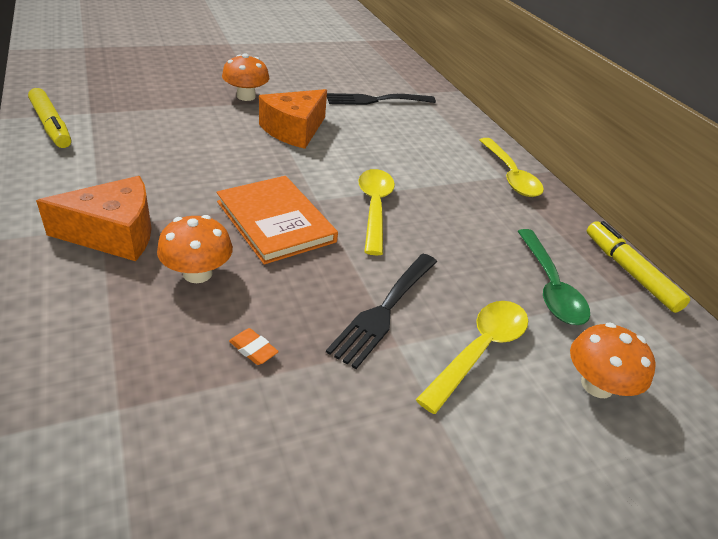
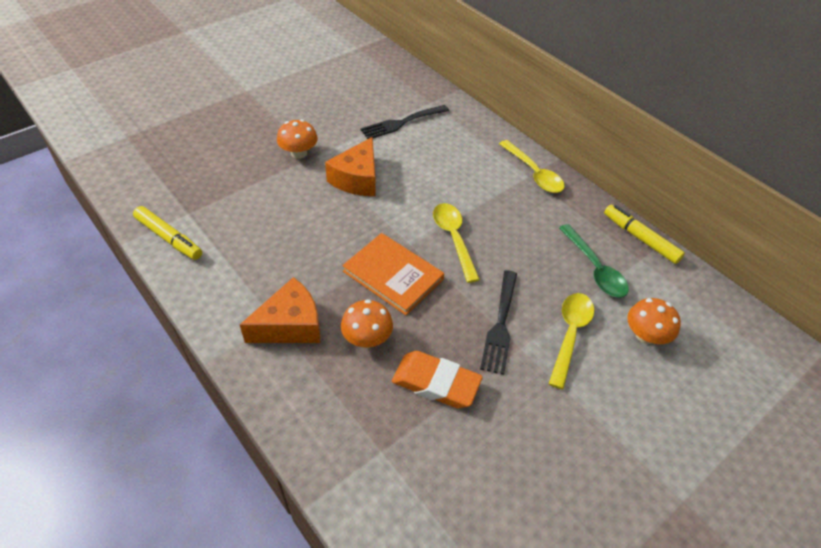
camera: 15 degrees left, 10 degrees up
(253, 349) = (436, 383): orange eraser -> orange eraser, size x2.45

